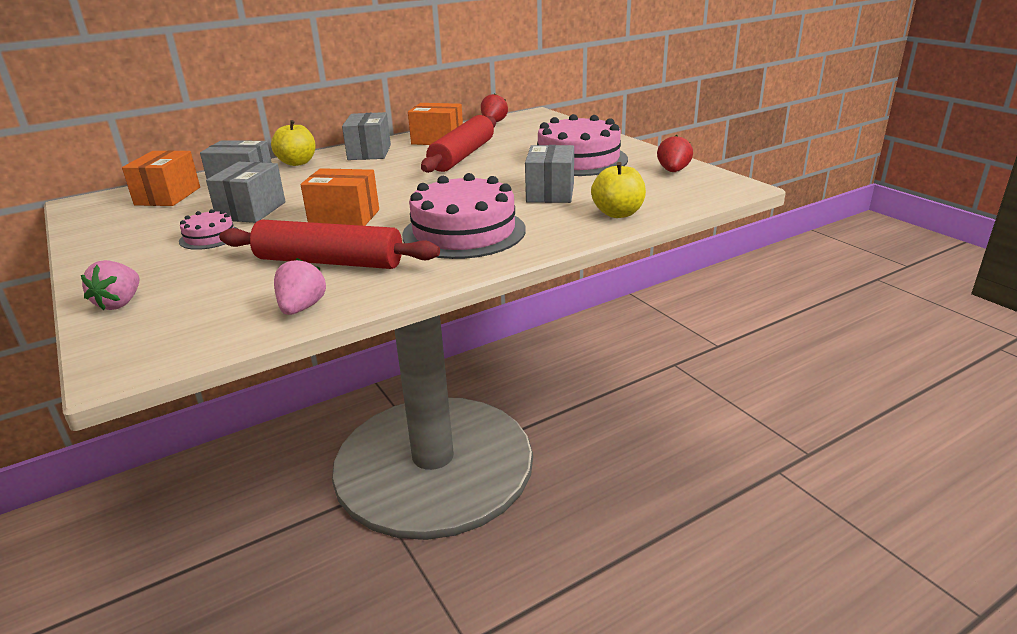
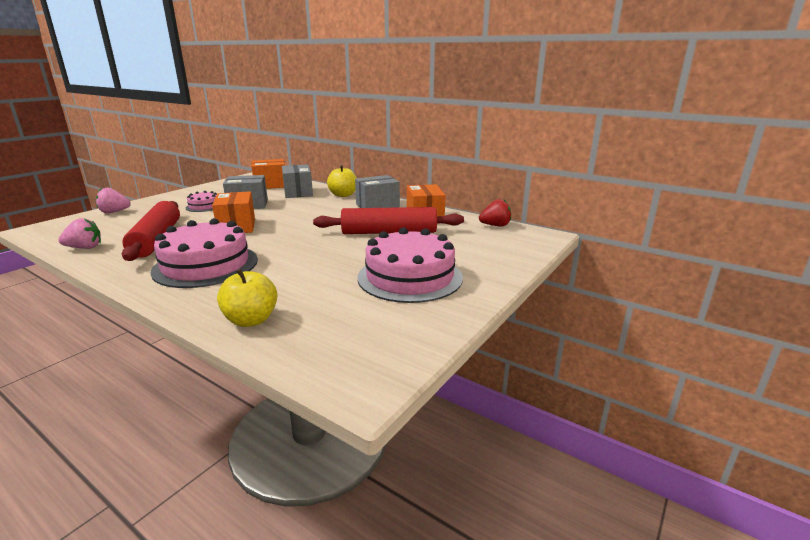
camera: 65 degrees right, 5 degrees down
(550, 193) = (305, 280): grey box -> none
(673, 171) = (401, 334): red strawberry -> none

